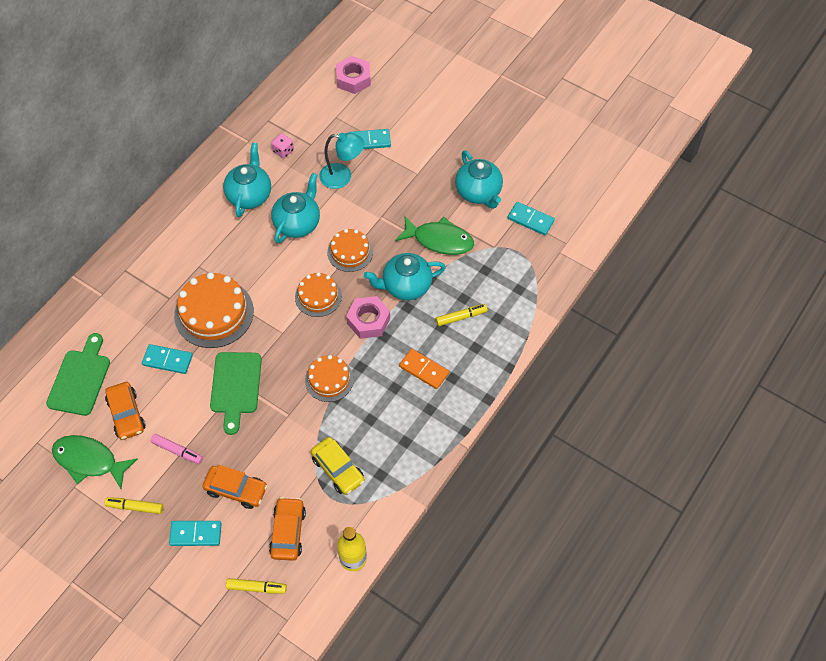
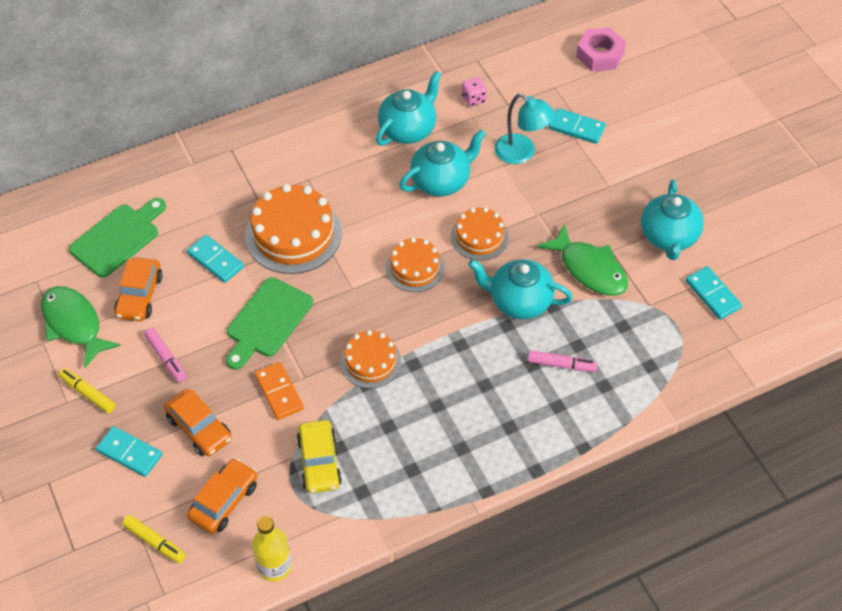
camera: 30 degrees right, 5 degrees down
(368, 321) = (453, 319): pink nut -> none
(424, 370) = (482, 402): orange domino -> orange domino (279, 392)
(461, 317) = (561, 365): yellow marker -> pink marker

